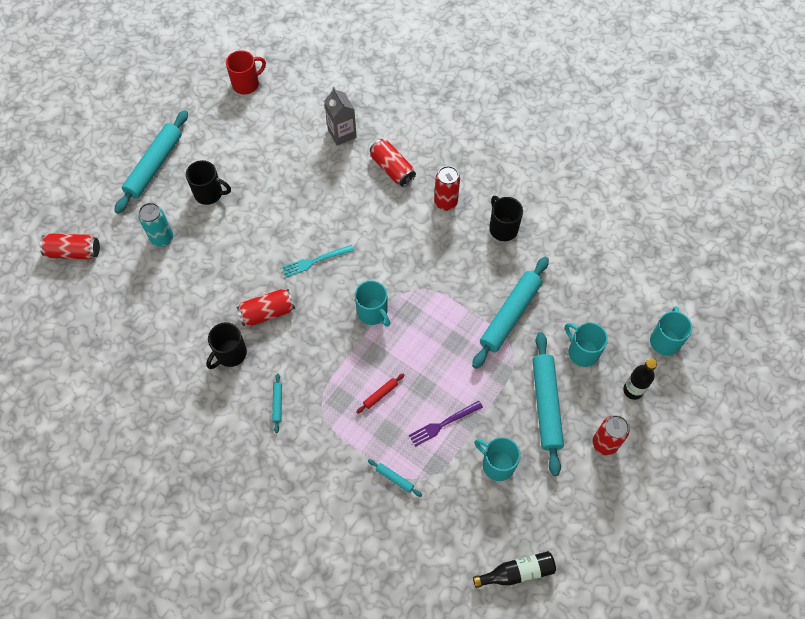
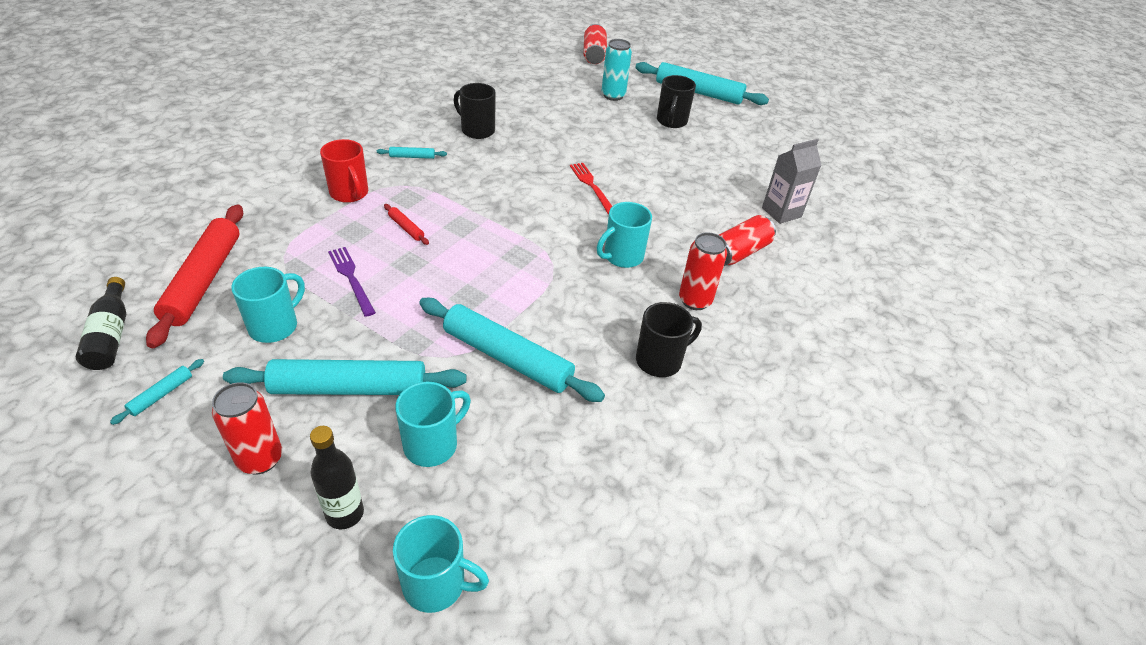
camera: 85 degrees right, 20 degrees down
(246, 84) = (826, 146): red mug -> red mug (350, 193)
(267, 312) = (524, 153): red can -> none
(315, 261) = (592, 186): turquoise fork -> red fork
(373, 313) = (519, 227): turquoise mug -> turquoise mug (622, 257)
(394, 478) = (292, 234): turquoise rolling pin -> turquoise rolling pin (161, 395)
(455, 528) = (203, 280): none -> red rolling pin

